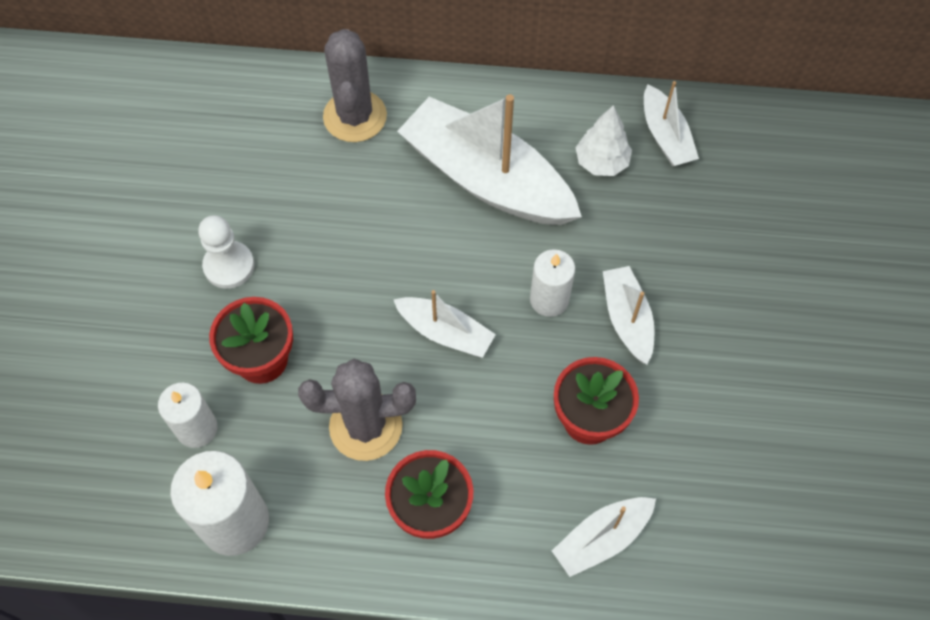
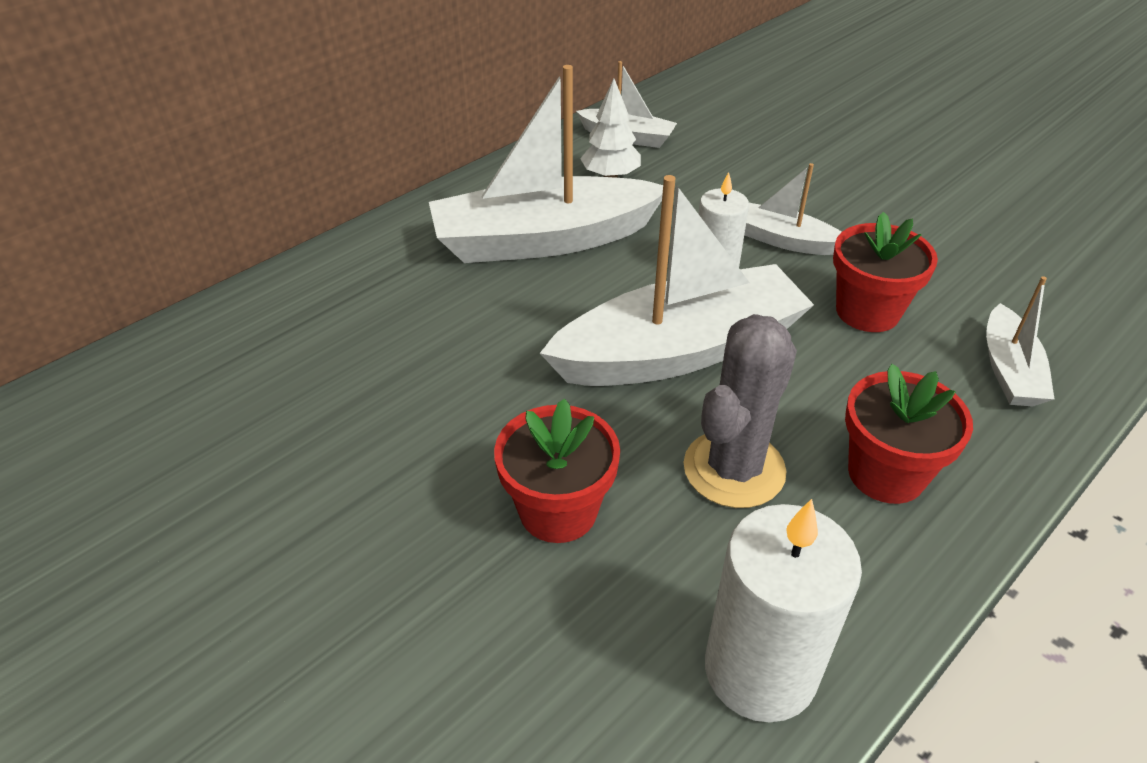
camera: 50 degrees left, 20 degrees down
(197, 428) = (588, 632): white candle -> none
(229, 266) = (404, 470): white pawn -> none
(355, 116) = (362, 280): grey cactus -> none
(445, 332) = (680, 351): white boat -> white boat, size x2.00

